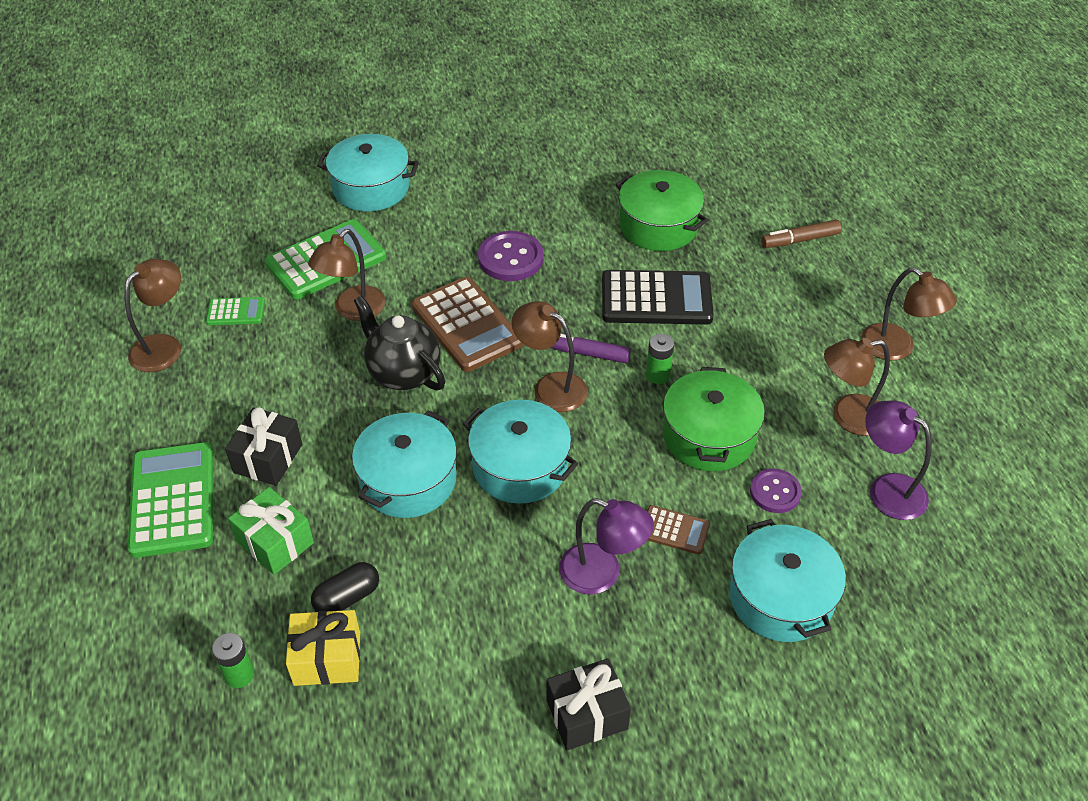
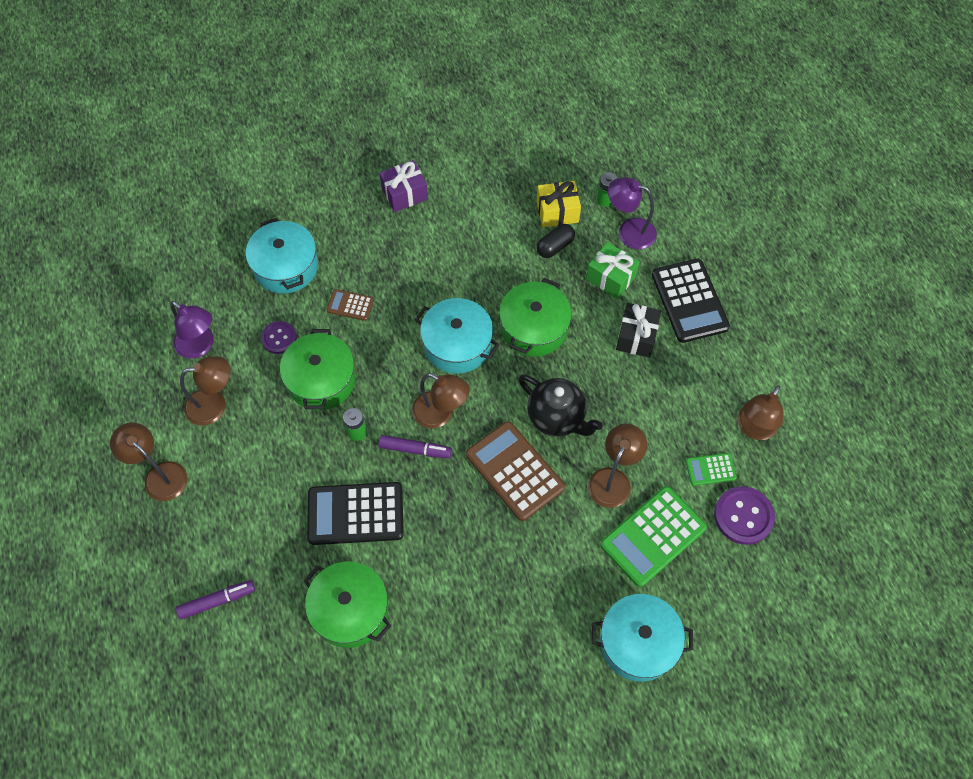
camera: 175 degrees right, 15 degrees up
(173, 500) = (689, 301): green calculator -> black calculator
(408, 480) = (534, 328): turquoise pot -> green pot
(510, 258) = (487, 553): purple button -> purple button (743, 516)
(587, 714) = (404, 194): black gift -> purple gift
(602, 574) = (398, 273): purple lamp -> purple lamp (629, 231)
(800, 240) = (217, 601): brown marker -> purple marker

